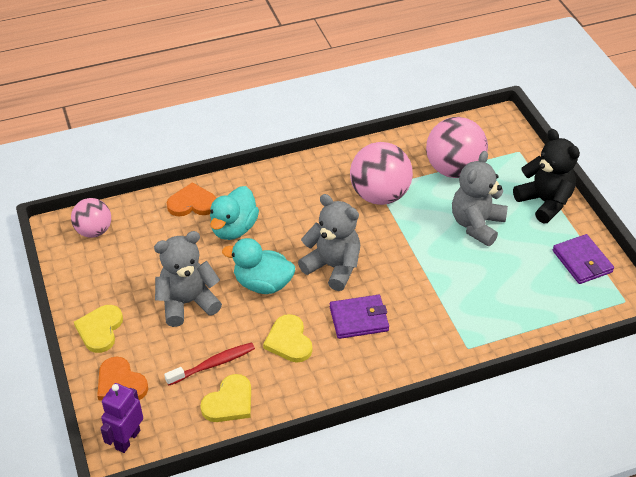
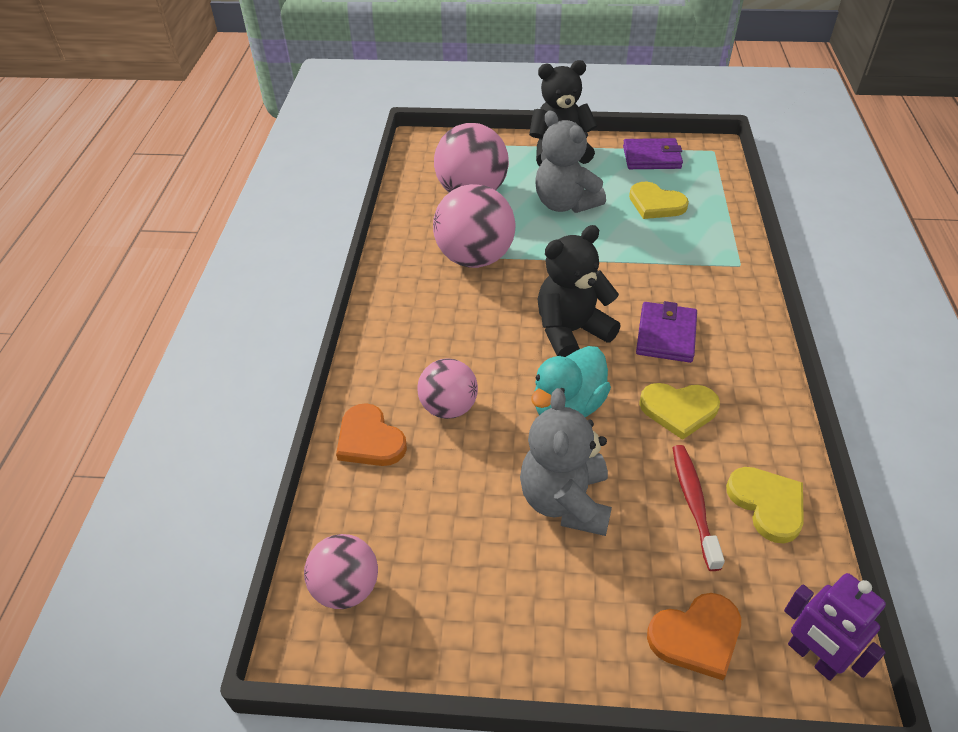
camera: 65 degrees left, 0 degrees up
(100, 329) = (572, 637): yellow heart -> yellow heart (656, 204)
(192, 203) = (369, 440): orange heart -> orange heart turned 60 degrees counterclockwise
(234, 228) = (448, 407): turquoise duck -> pink ball
(333, 267) = (571, 332): grey teddy bear -> black teddy bear

